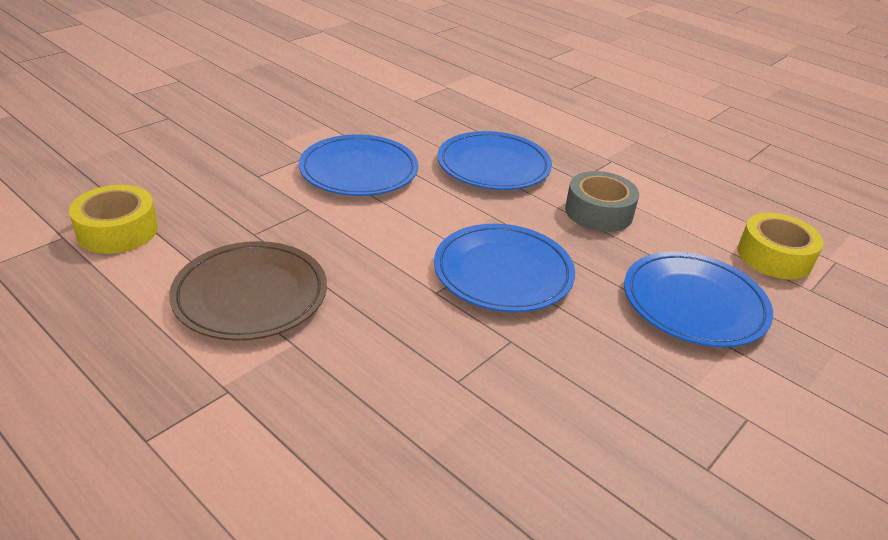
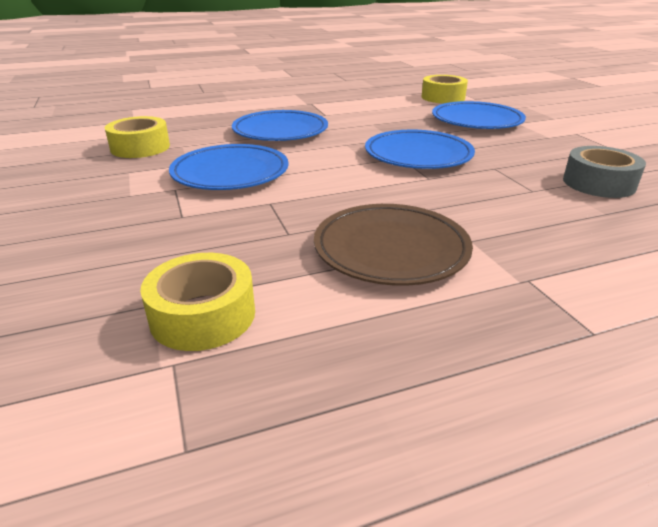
camera: 60 degrees left, 5 degrees down
(381, 111) = (140, 147): none -> yellow tape
(598, 212) = (368, 118): grey tape -> grey tape (598, 183)

